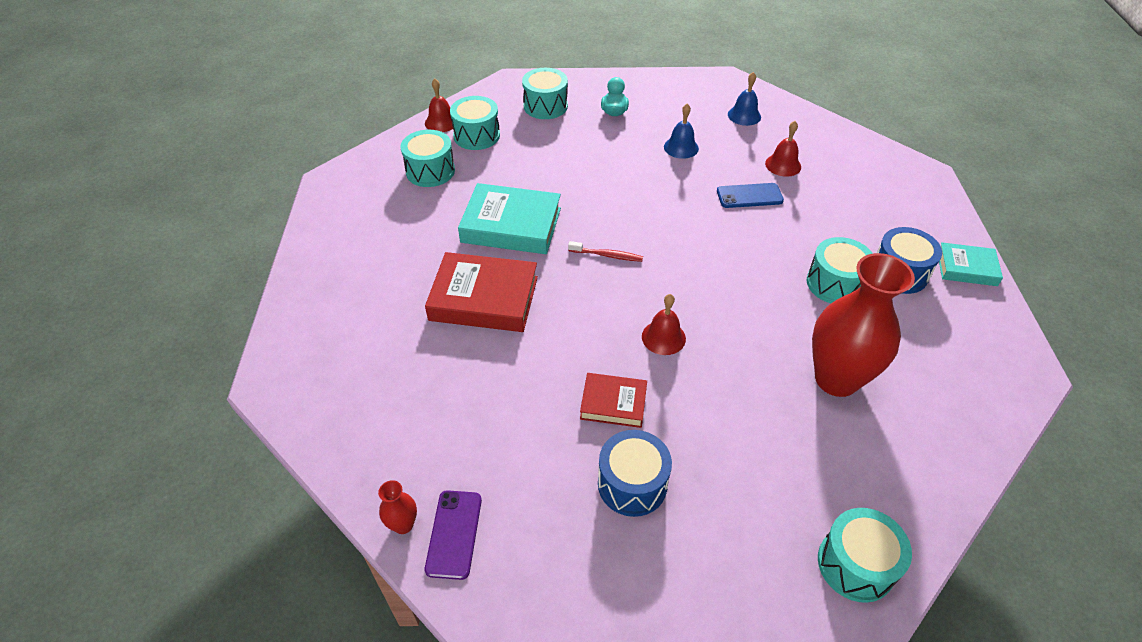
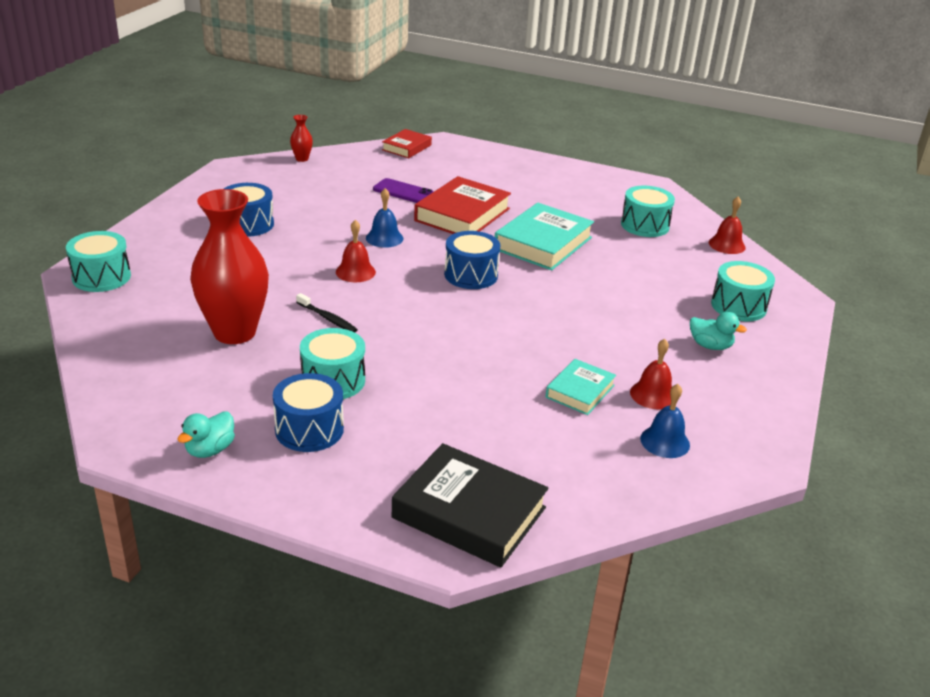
camera: 110 degrees right, 15 degrees down
(454, 534) = (280, 169): purple phone -> purple phone (403, 192)
(476, 135) = (694, 257): turquoise drum -> none
(607, 255) = (471, 275): red toothbrush -> blue drum
(613, 403) = (316, 235): red book -> red book (407, 147)
(681, 147) = (616, 368): blue bell -> blue bell (384, 238)
(749, 196) = (500, 382): blue phone -> none
(757, 324) = (327, 318): none -> black toothbrush
(783, 165) = (542, 429): red bell -> red bell (653, 395)
(889, 175) = (469, 513): none -> black book
(966, 268) = (272, 484): turquoise book -> turquoise book (580, 391)
(975, 316) = (210, 450): none -> turquoise duck

